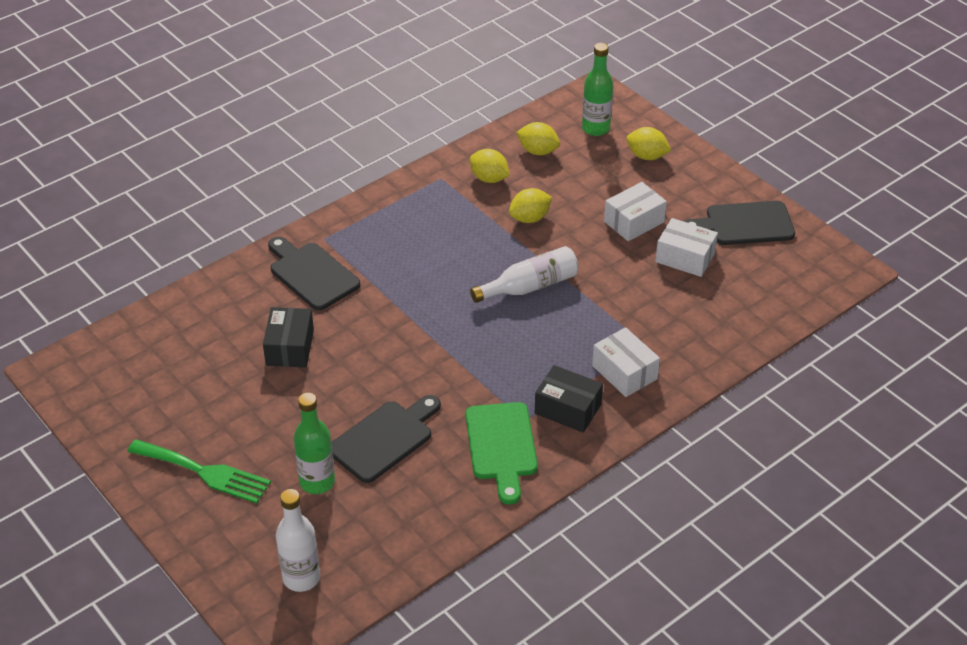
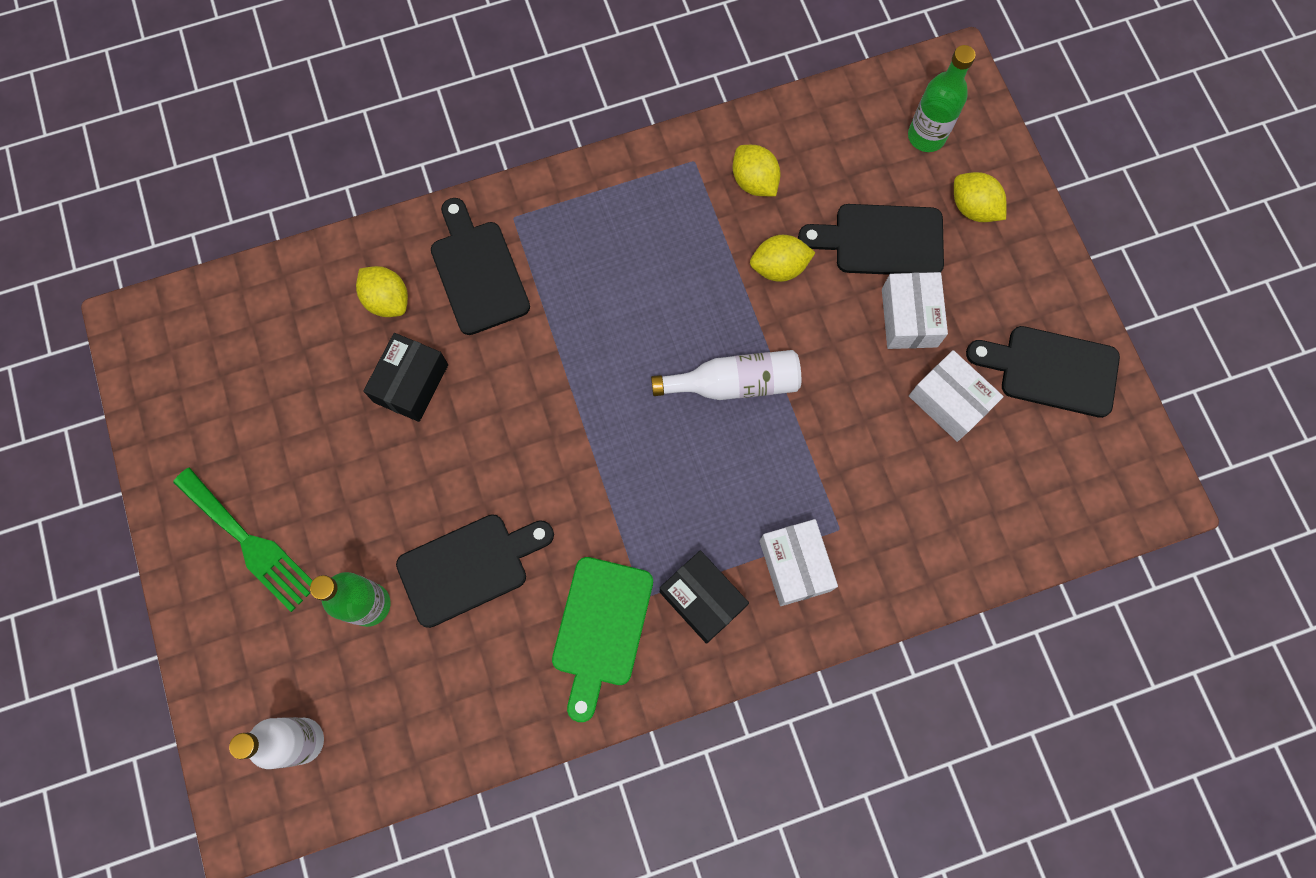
camera: 20 degrees right, 30 degrees up
(538, 151) = (835, 153): yellow lemon -> yellow lemon (387, 300)
(593, 187) = (881, 240): none -> black cutting board
(634, 222) = (909, 318): white box -> white box turned 75 degrees counterclockwise

